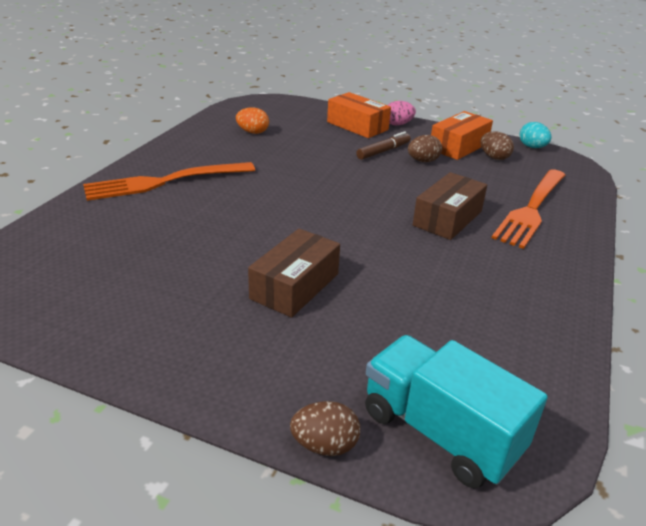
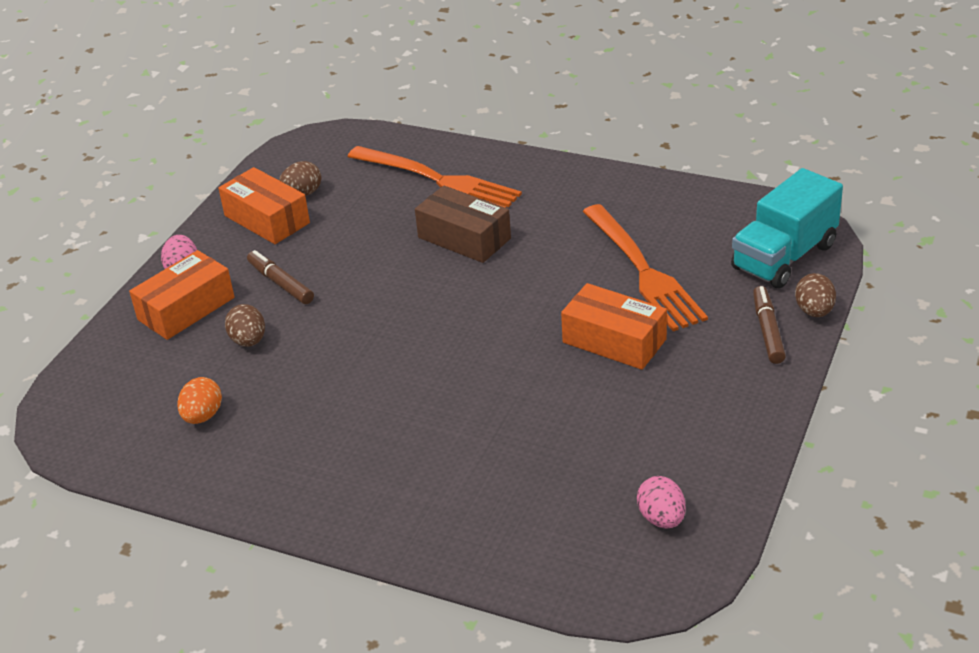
camera: 85 degrees left, 5 degrees up
(53, 293) = (661, 518): none -> pink egg
(165, 182) = (381, 483): orange fork -> orange fork (643, 271)
(293, 395) = (767, 330): none -> brown marker
(295, 286) = (614, 341): brown box -> orange box
(423, 161) = (313, 250): brown egg -> brown egg (248, 341)
(532, 147) = (271, 162): turquoise egg -> none

